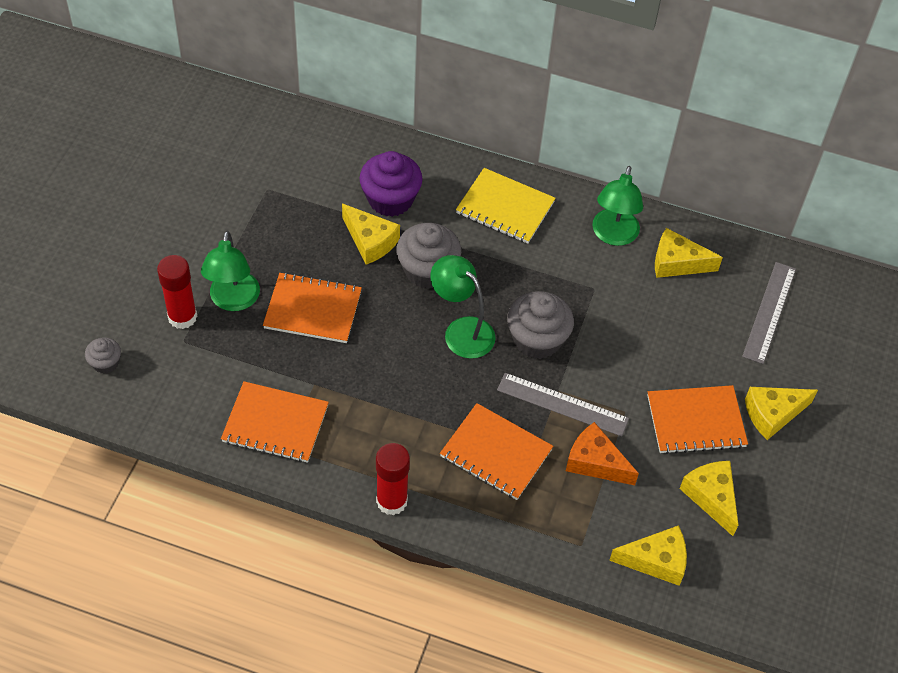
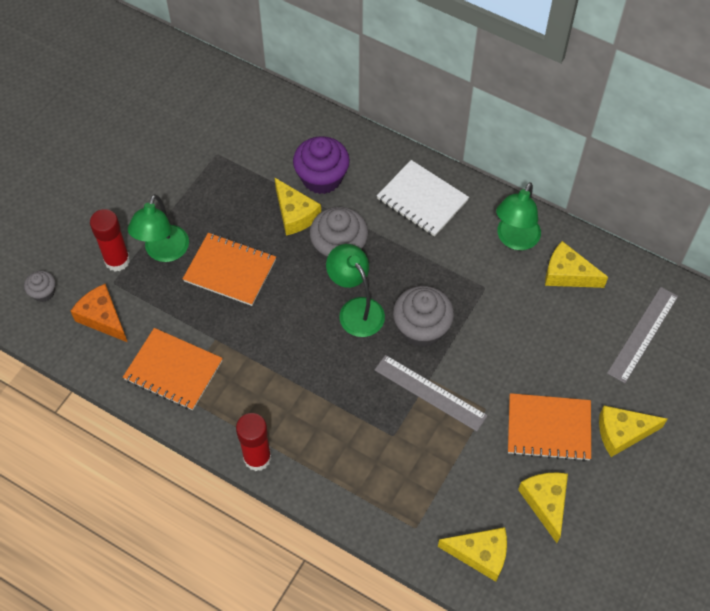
camera: 15 degrees right, 5 degrees up
(496, 453) = (359, 429): orange notebook -> none
(505, 208) = (422, 200): yellow notebook -> white notebook
(595, 462) = (447, 452): orange cheese -> orange cheese (102, 318)

